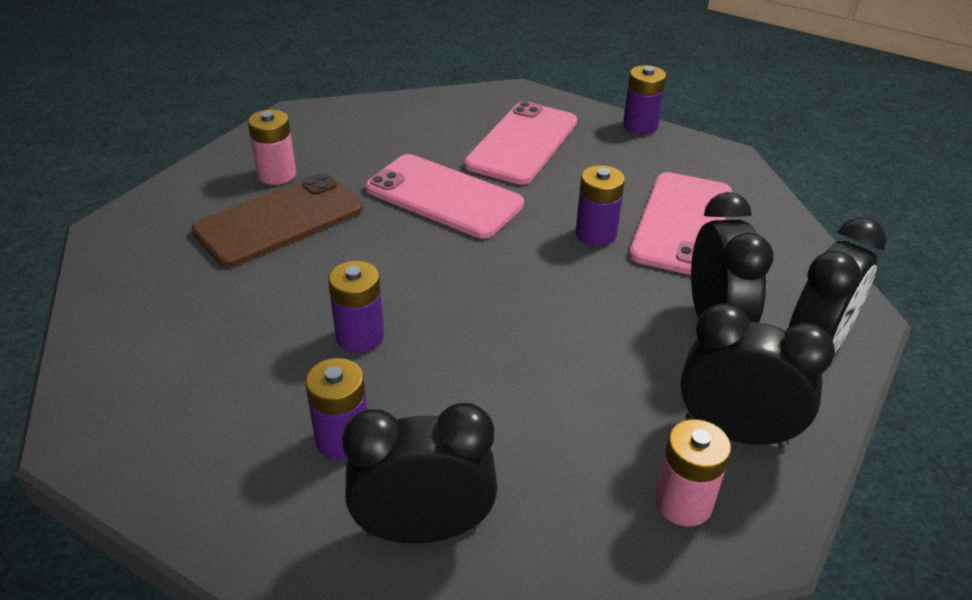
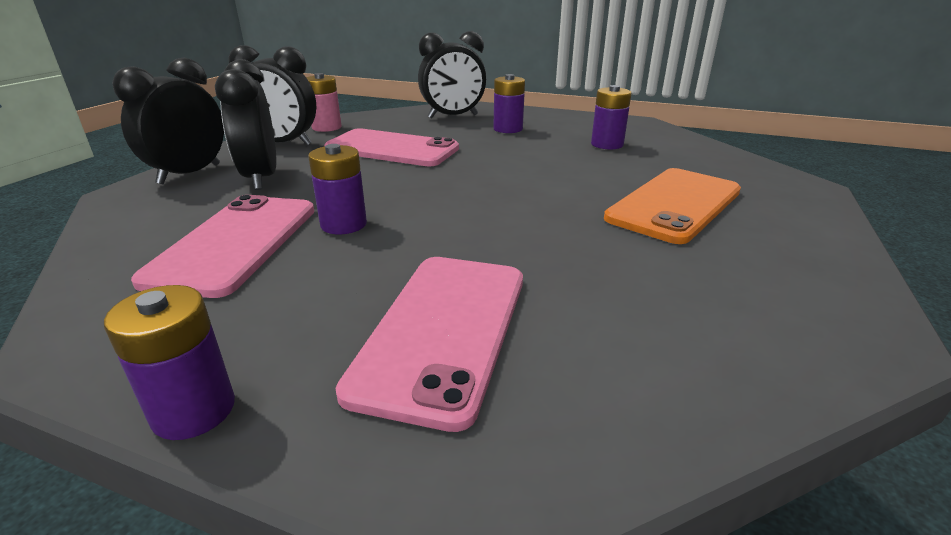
camera: 170 degrees right, 10 degrees down
(277, 174) = (744, 243): pink battery -> none
(279, 220) = (674, 204): brown phone -> orange phone
(360, 336) = (529, 155): purple battery -> purple battery (607, 144)
(444, 196) = (525, 241): pink phone -> pink phone (392, 149)

